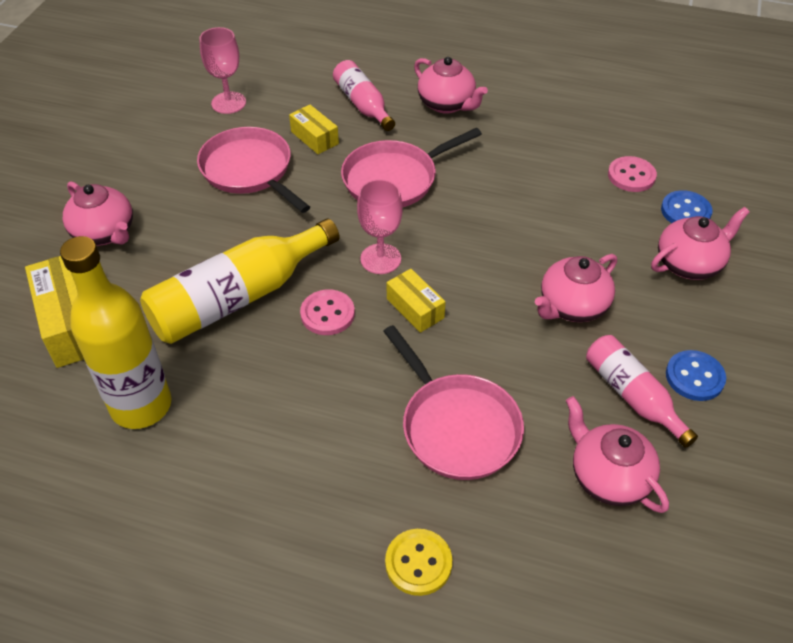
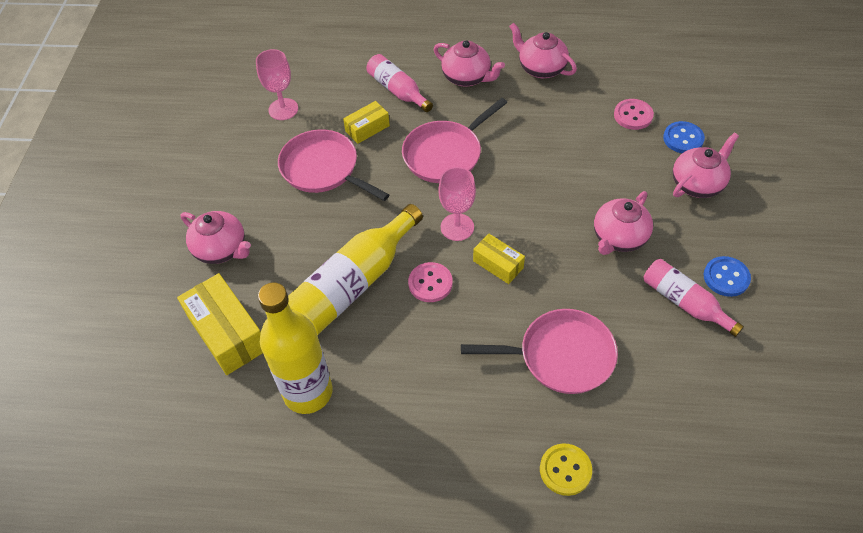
camera: 10 degrees left, 5 degrees up
(314, 138) = (367, 128): yellow box -> yellow box turned 75 degrees counterclockwise
(457, 427) = (560, 356): pink pan -> pink pan turned 45 degrees counterclockwise
(608, 476) = (684, 371): pink teapot -> pink teapot (541, 68)

